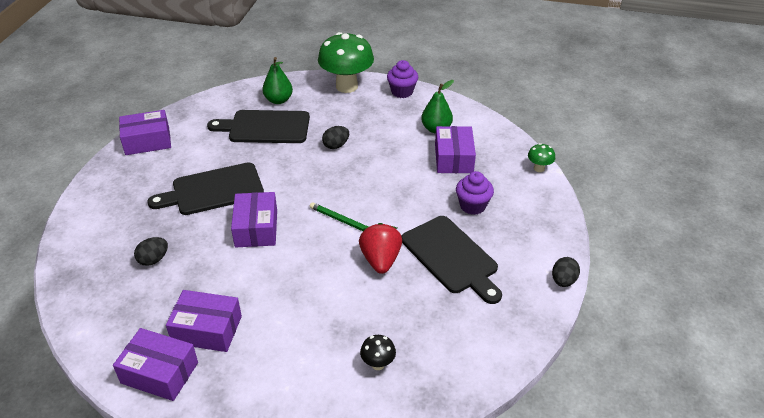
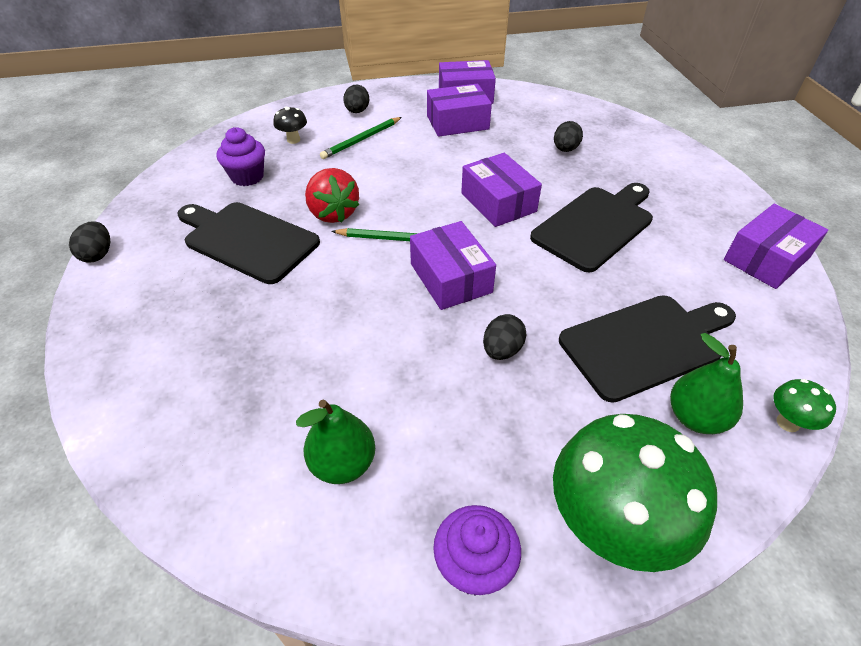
camera: 155 degrees right, 5 degrees up
(291, 389) = (357, 111): none -> black egg
(313, 338) = (361, 140): none -> green pencil
(453, 158) = (285, 397): purple box -> purple box (450, 278)
(472, 206) = (232, 316): purple cupcake -> purple cupcake (247, 177)
(539, 168) = (113, 433): green mushroom -> green mushroom (787, 422)

